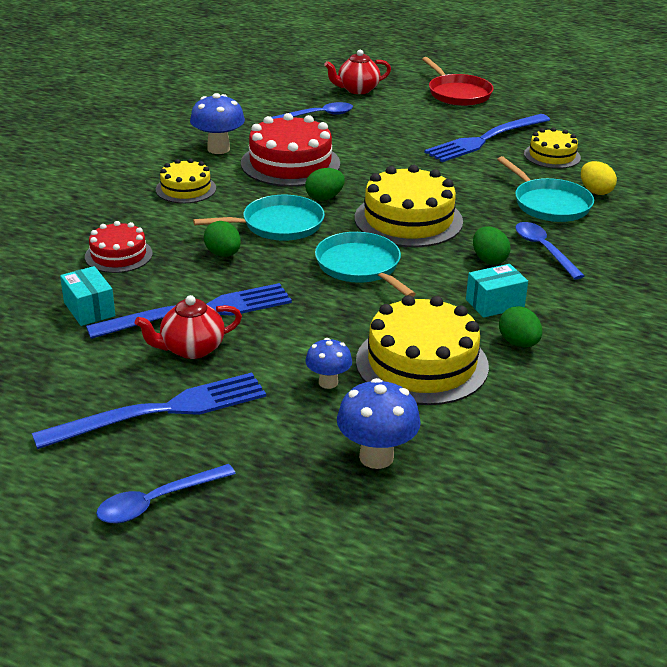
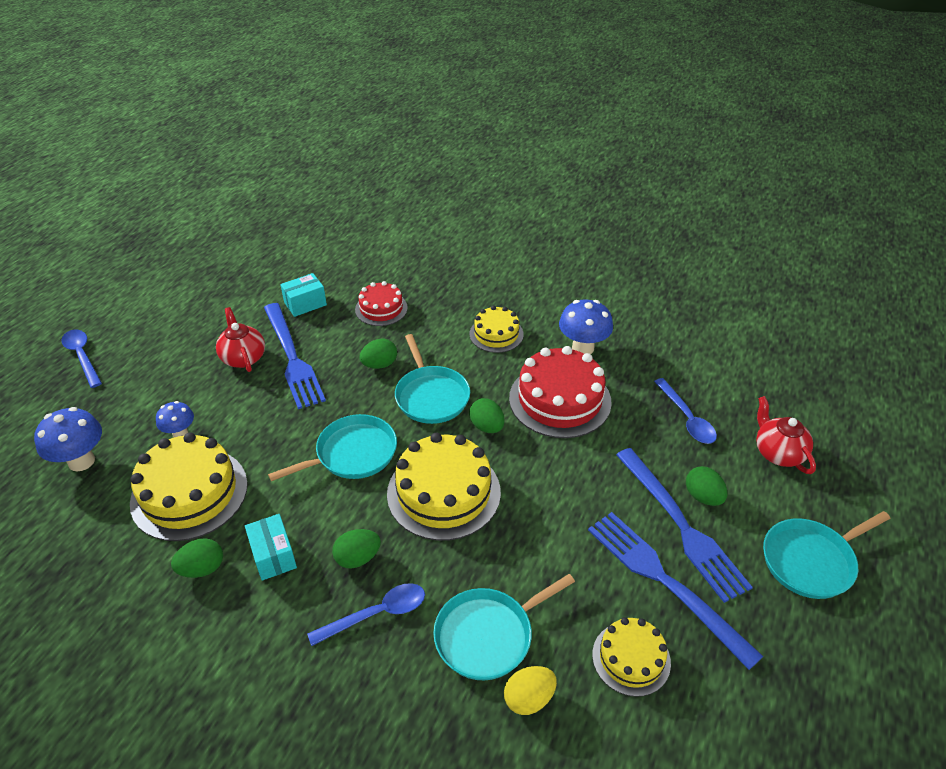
camera: 90 degrees right, 10 degrees up
(160, 411) = (172, 349): blue fork -> blue fork (680, 525)
(403, 119) = (703, 497): none -> green egg
(457, 93) = (811, 560): red pan -> turquoise pan

